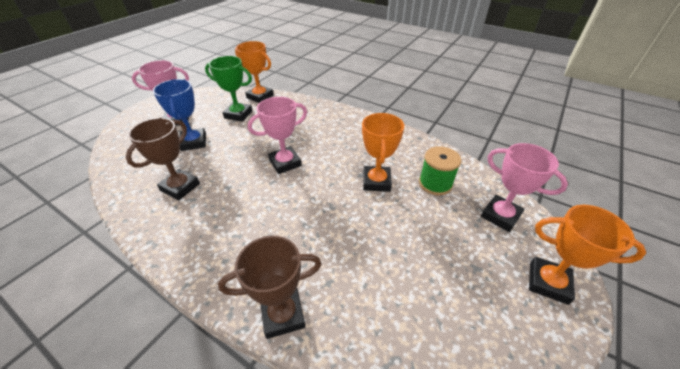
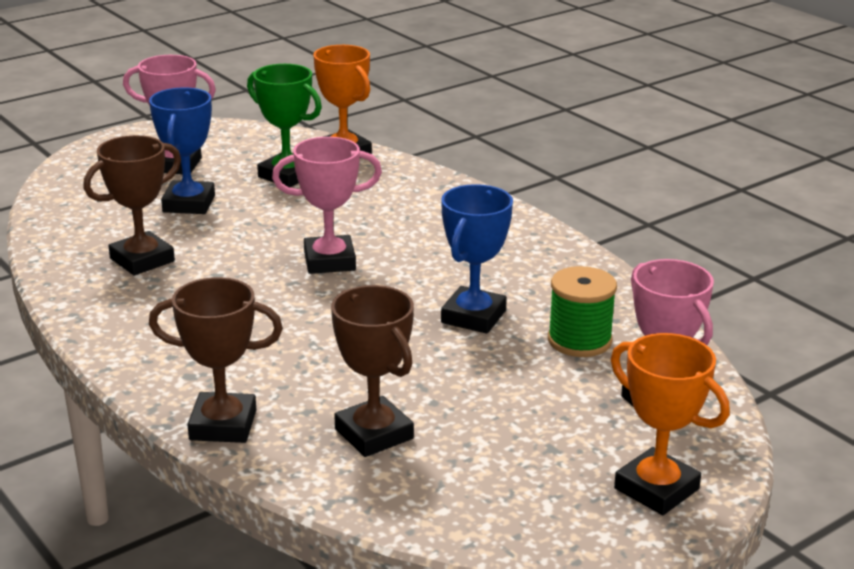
camera: 20 degrees right, 15 degrees down
(376, 181) = (473, 317): orange trophy -> blue trophy
(377, 290) = (374, 434): none -> brown trophy

